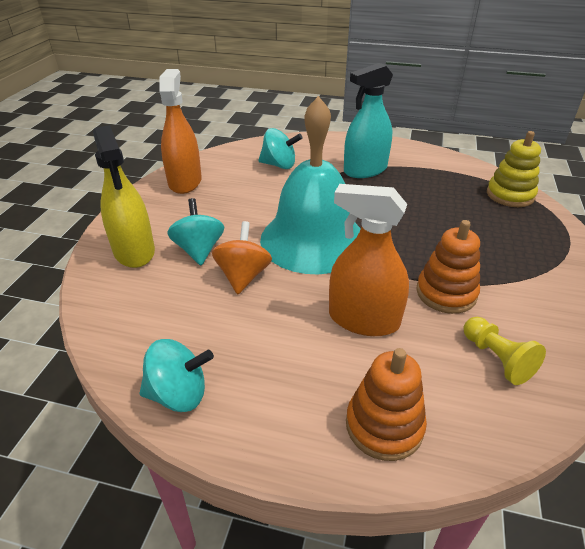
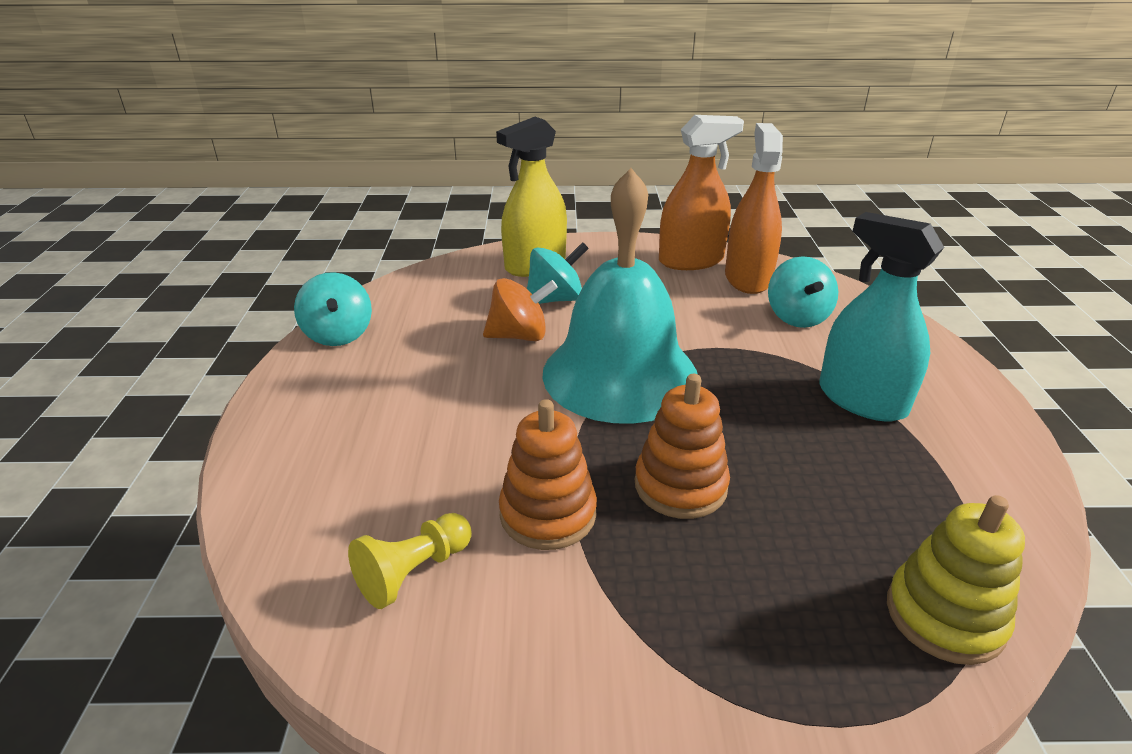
camera: 75 degrees right, 5 degrees down
(363, 319) = (466, 436): orange spray bottle -> orange spray bottle (747, 278)
(384, 425) = (297, 468): orange stacking toy -> orange stacking toy (680, 486)

